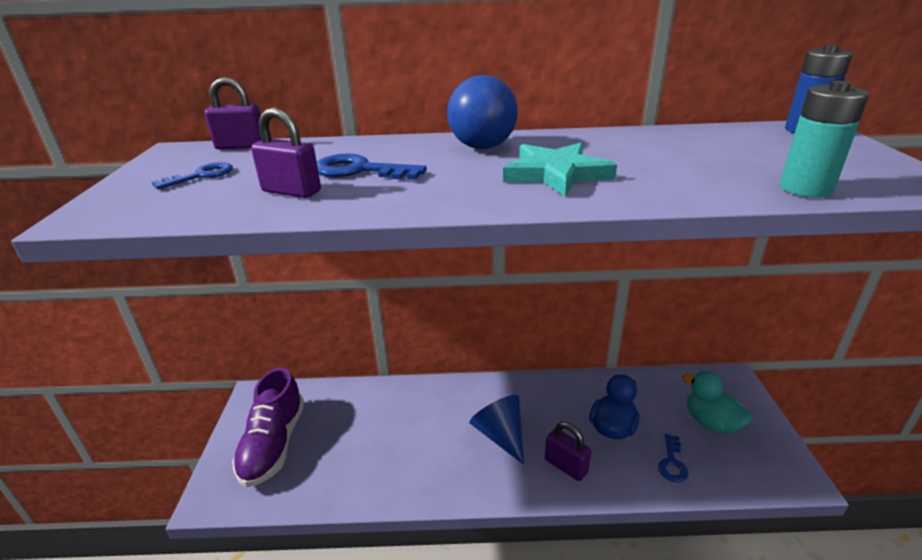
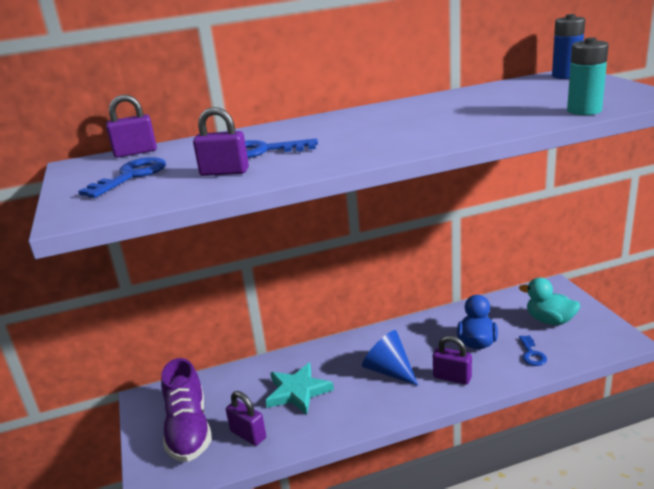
camera: 15 degrees left, 5 degrees down
(201, 176) = (131, 176): blue key -> blue key, size x1.52
(324, 470) = (248, 434): none -> purple padlock
(482, 147) = (343, 121): blue ball -> none
(556, 174) = (415, 129): turquoise star -> turquoise star (298, 391)

